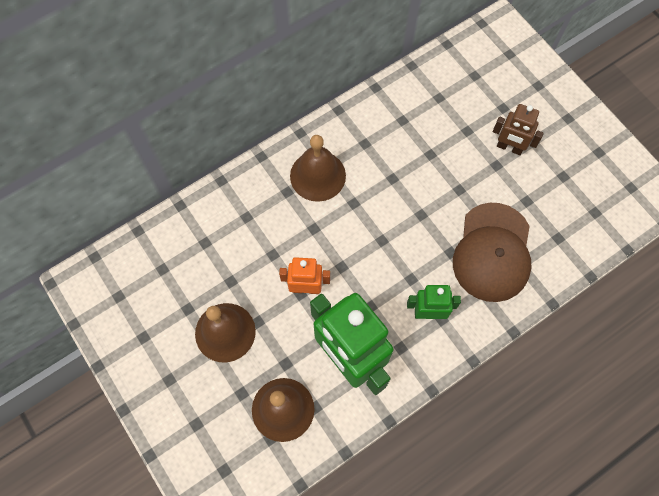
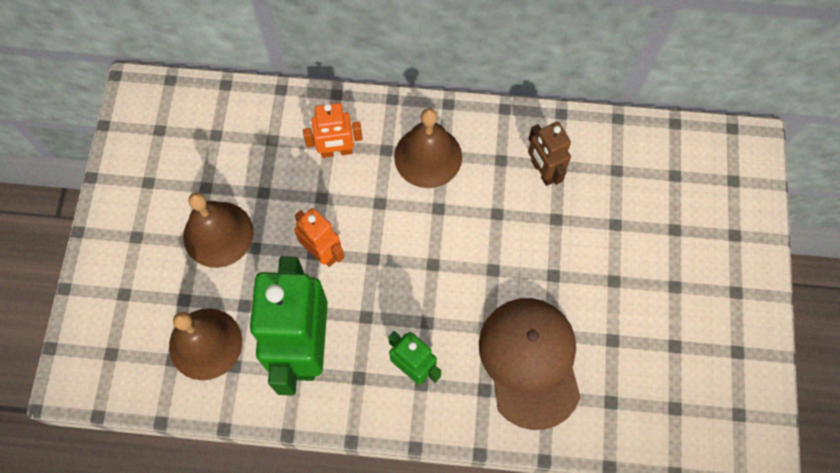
camera: 40 degrees right, 0 degrees up
(255, 217) = (336, 151): none -> orange robot
(492, 252) = (530, 362): brown cap -> brown cap turned 120 degrees clockwise
(509, 147) = (644, 274): brown robot -> brown robot (543, 171)

